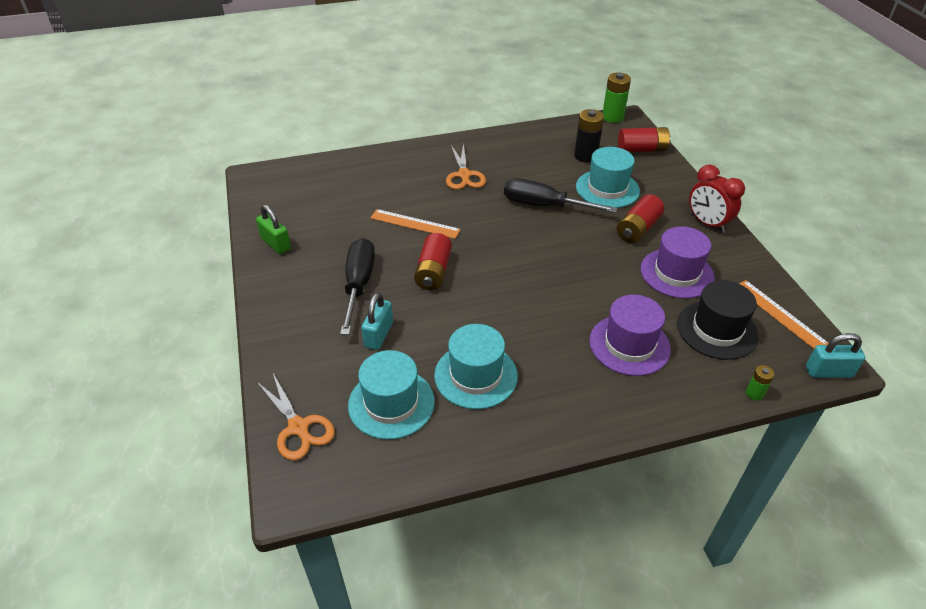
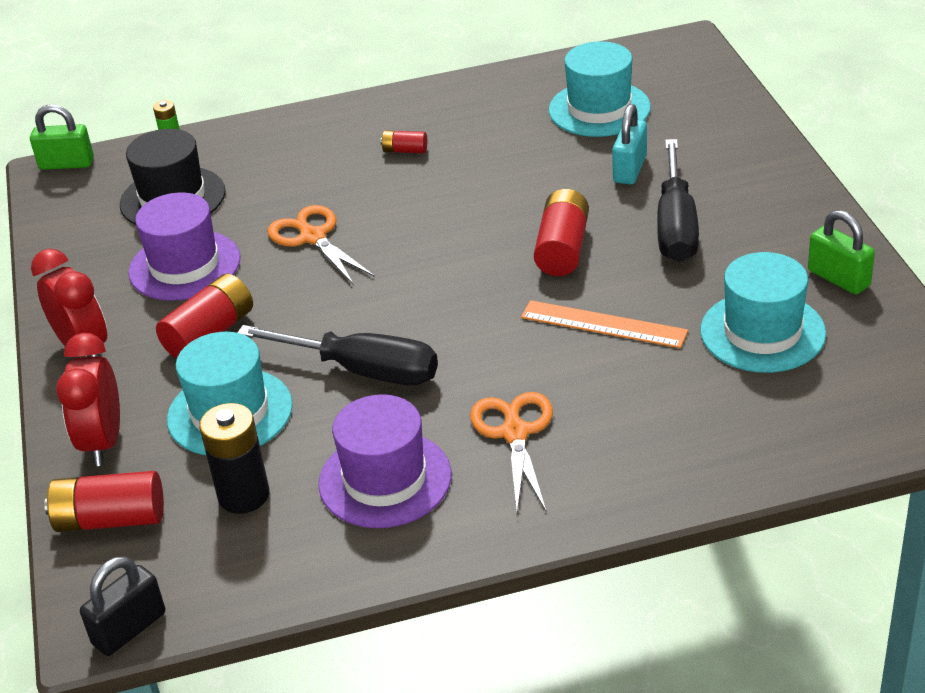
camera: 175 degrees left, 5 degrees down
(299, 428) = (700, 85): orange scissors -> orange scissors (312, 237)
(476, 375) = (499, 137): turquoise hat -> turquoise hat (762, 332)
(550, 366) = (405, 150): none -> red battery
(612, 117) = (129, 629): green battery -> black padlock
(629, 345) = (297, 176): purple hat -> purple hat (385, 479)
(665, 178) = (103, 442): none -> red clock
(779, 314) = (74, 220): orange ruler -> none
(828, 372) = (67, 164): turquoise padlock -> green padlock

